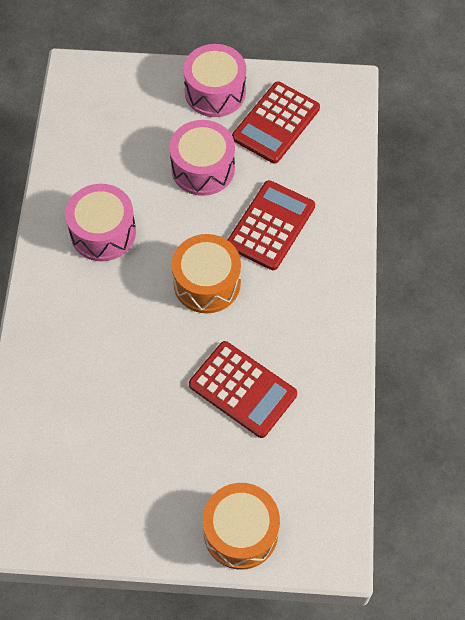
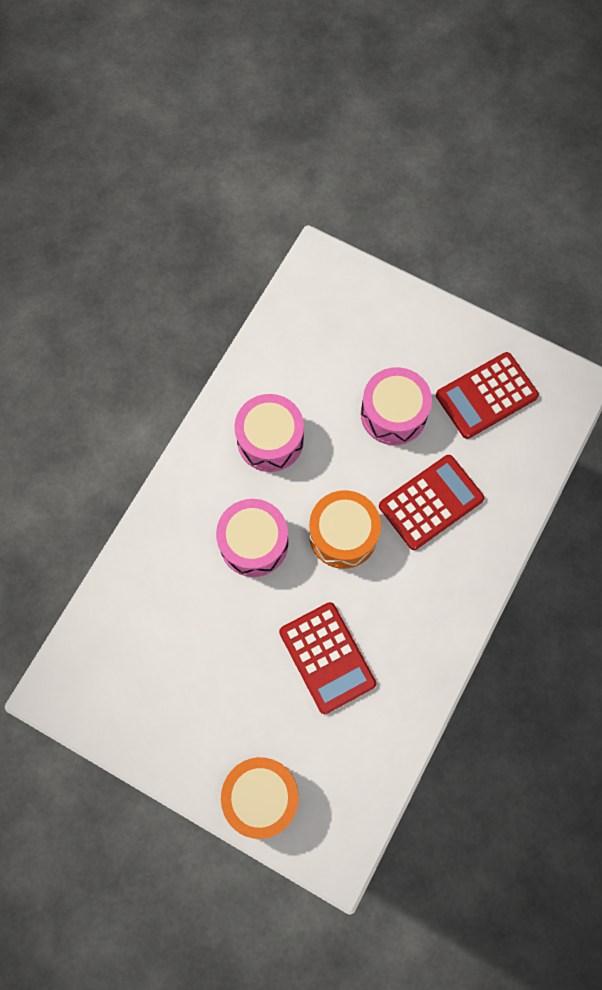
camera: 25 degrees right, 10 degrees up
(215, 92) = (442, 337): pink drum -> pink drum (254, 543)

